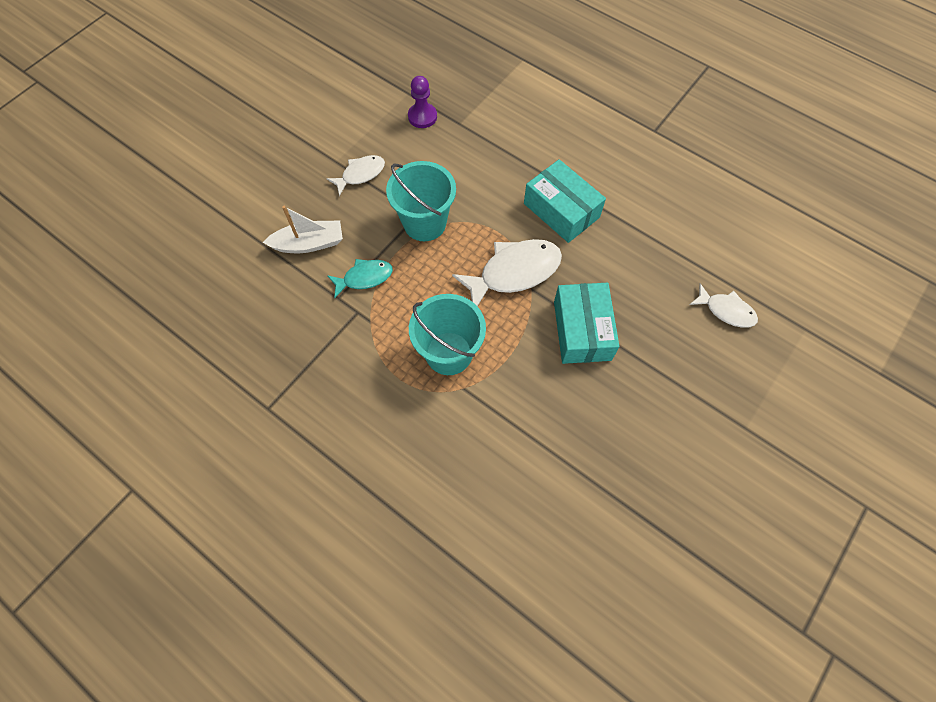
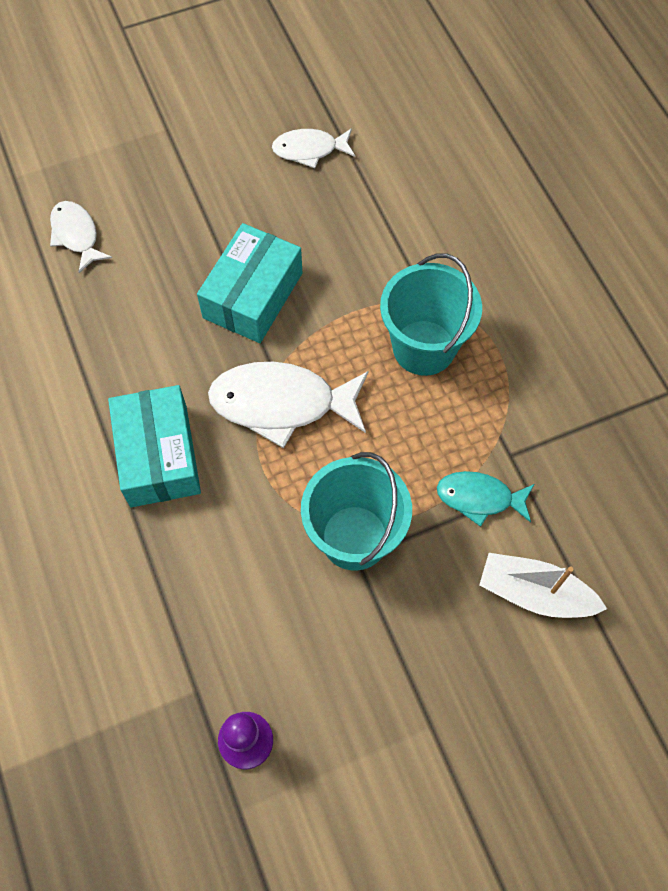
camera: 150 degrees left, 0 degrees up
(360, 174) = (404, 677): white fish -> white fish (309, 150)

